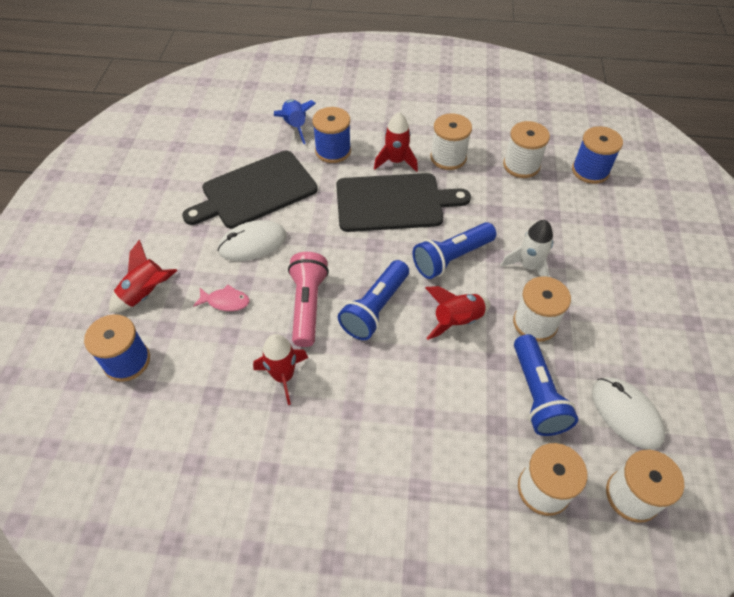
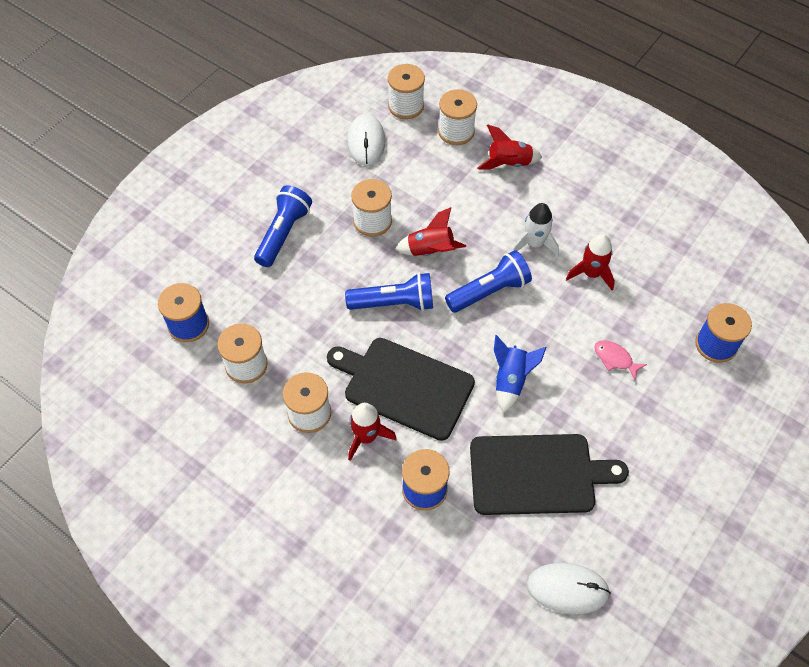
camera: 150 degrees left, 5 degrees up
(146, 294) = (686, 402): red rocket -> red rocket (509, 163)
(252, 243) = (567, 408): white mouse -> white mouse (567, 589)
(295, 126) = (447, 554): blue rocket -> blue rocket (511, 380)
(308, 305) = (544, 321): pink flashlight -> none
(528, 266) = (336, 264): white rocket -> white rocket (534, 243)
(536, 394) = (414, 178): blue flashlight -> blue flashlight (283, 233)

